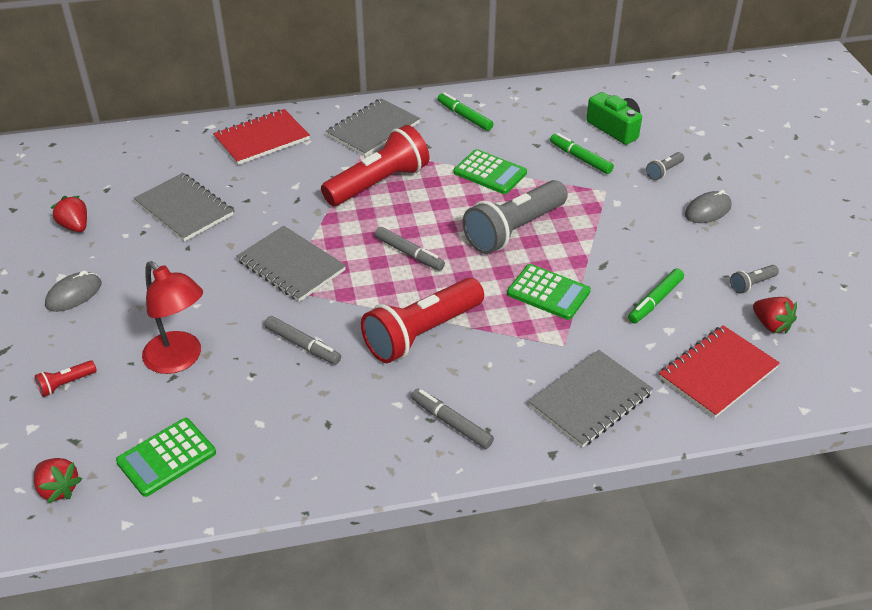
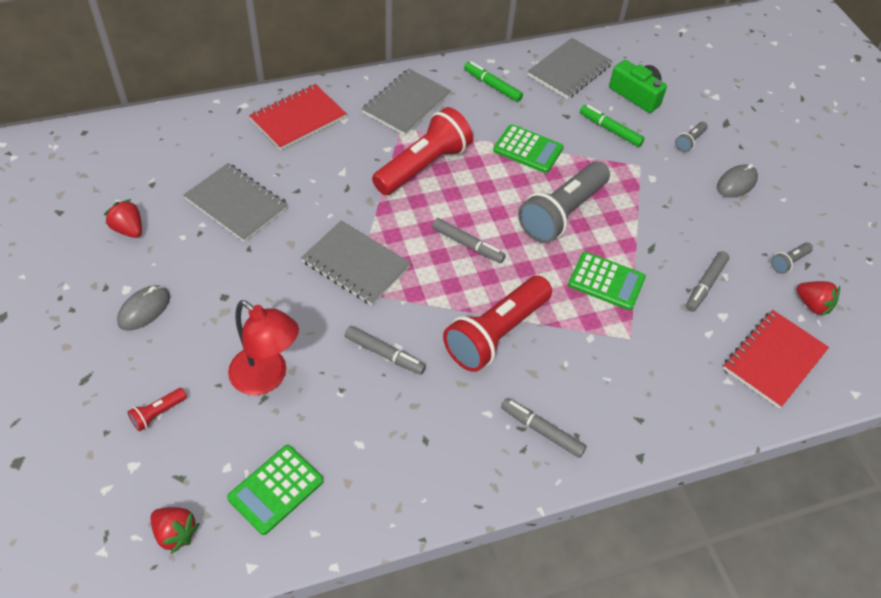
camera: 10 degrees left, 10 degrees up
(590, 400) = (665, 397): grey notebook -> grey notebook (569, 70)
(655, 301) = (705, 285): green marker -> grey marker

